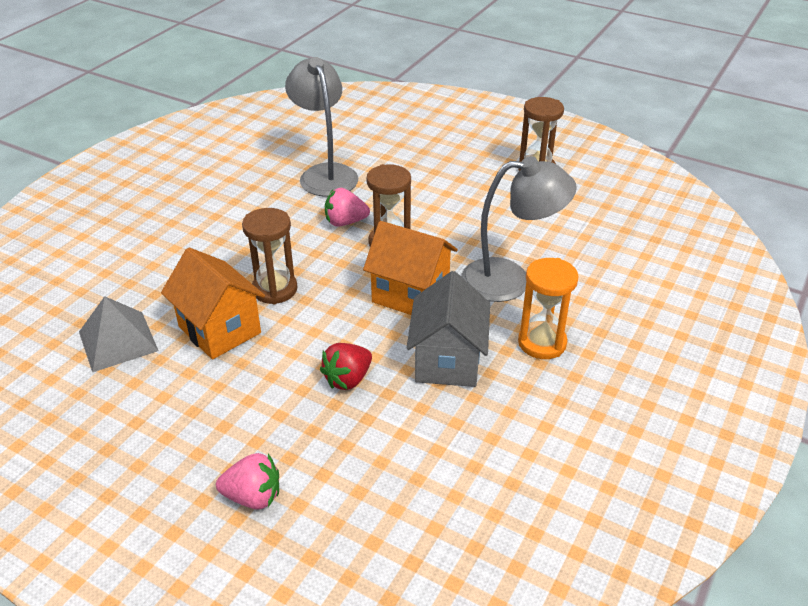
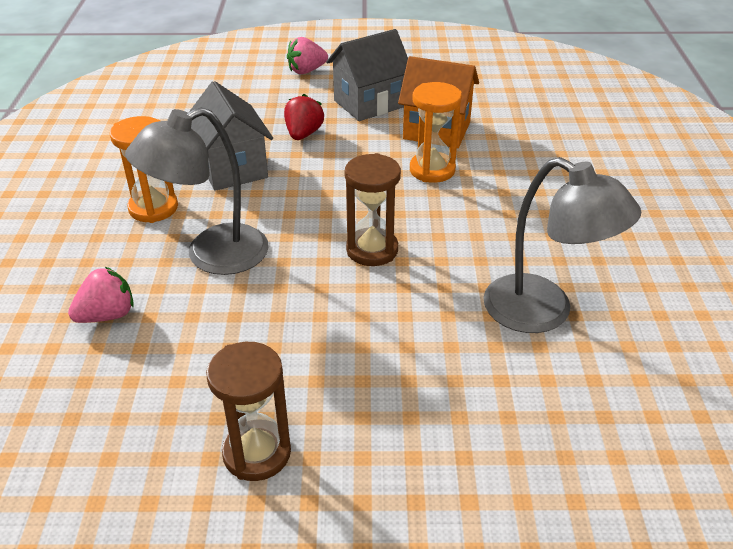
camera: 150 degrees right, 0 degrees up
(118, 341) = (498, 103): grey pyramid -> none
(241, 397) = (369, 104): none -> grey house
(274, 289) = (432, 170): brown hourglass -> orange hourglass
(345, 222) = (443, 255): pink strawberry -> pink strawberry (107, 315)
(410, 295) = (305, 207): orange house -> none

